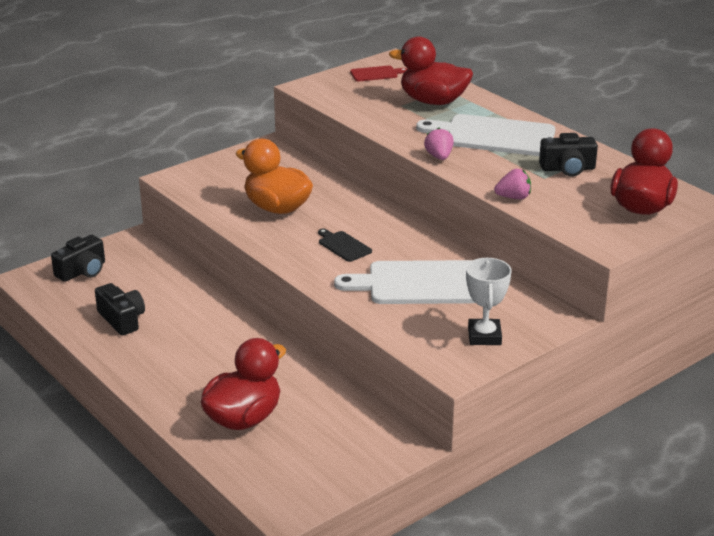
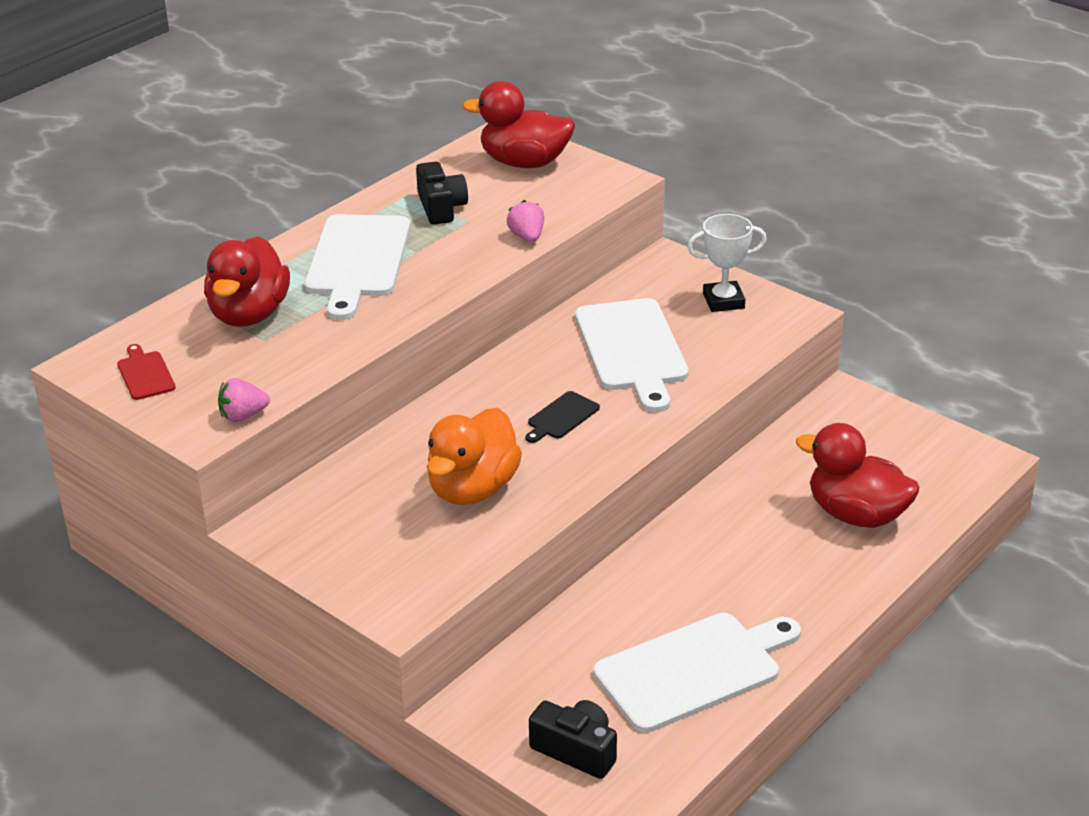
camera: 100 degrees left, 5 degrees up
(122, 319) = (693, 669): black camera -> white cutting board
(439, 157) = (429, 294): pink strawberry -> pink strawberry (243, 416)

